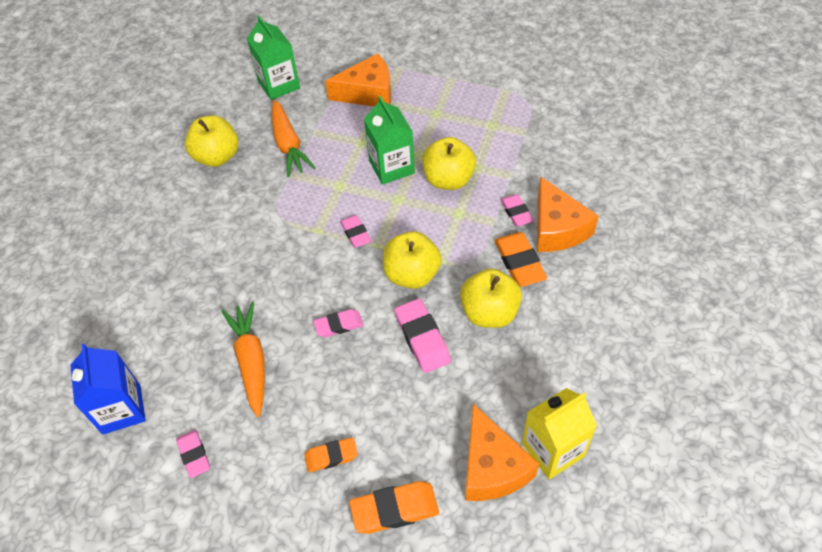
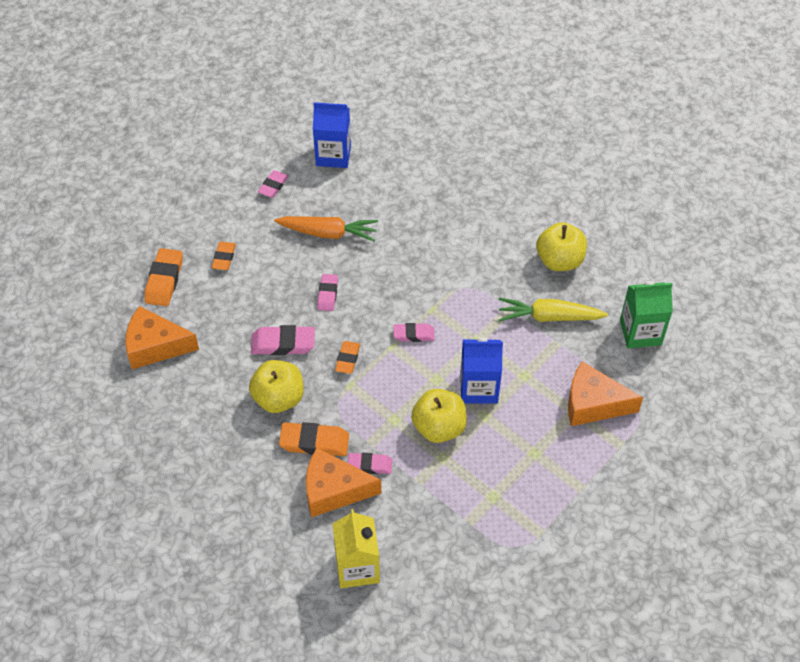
camera: 110 degrees right, 0 degrees up
(194, 455) = (273, 186): pink eraser -> pink eraser turned 60 degrees counterclockwise
(288, 145) = (548, 317): orange carrot -> yellow carrot
(368, 93) = (593, 404): orange cheese -> orange cheese turned 90 degrees clockwise
(391, 167) = (478, 388): green carton -> blue carton
(412, 274) = (347, 359): yellow apple -> orange eraser
(553, 449) = (143, 388): yellow carton -> yellow carton (357, 567)

